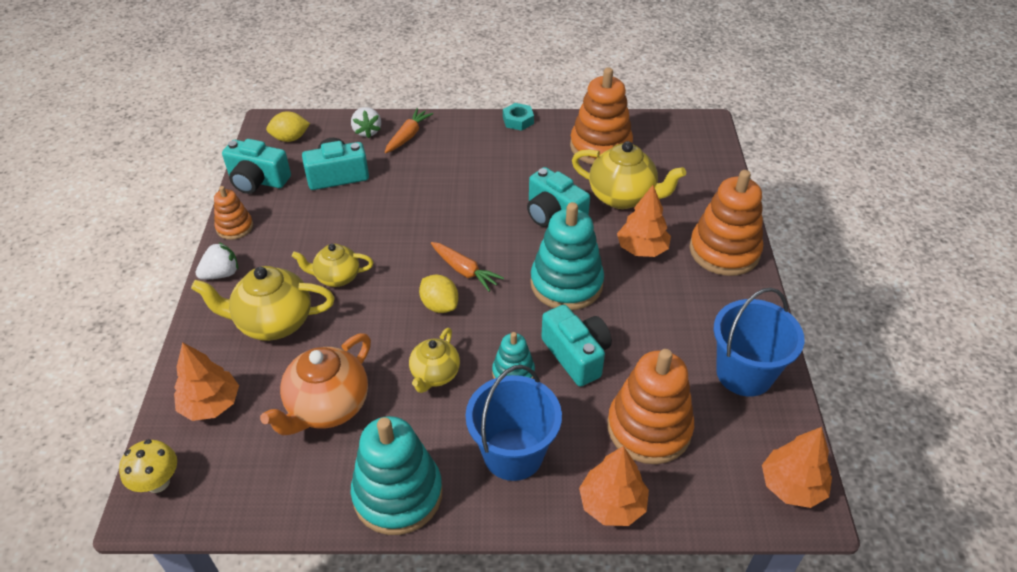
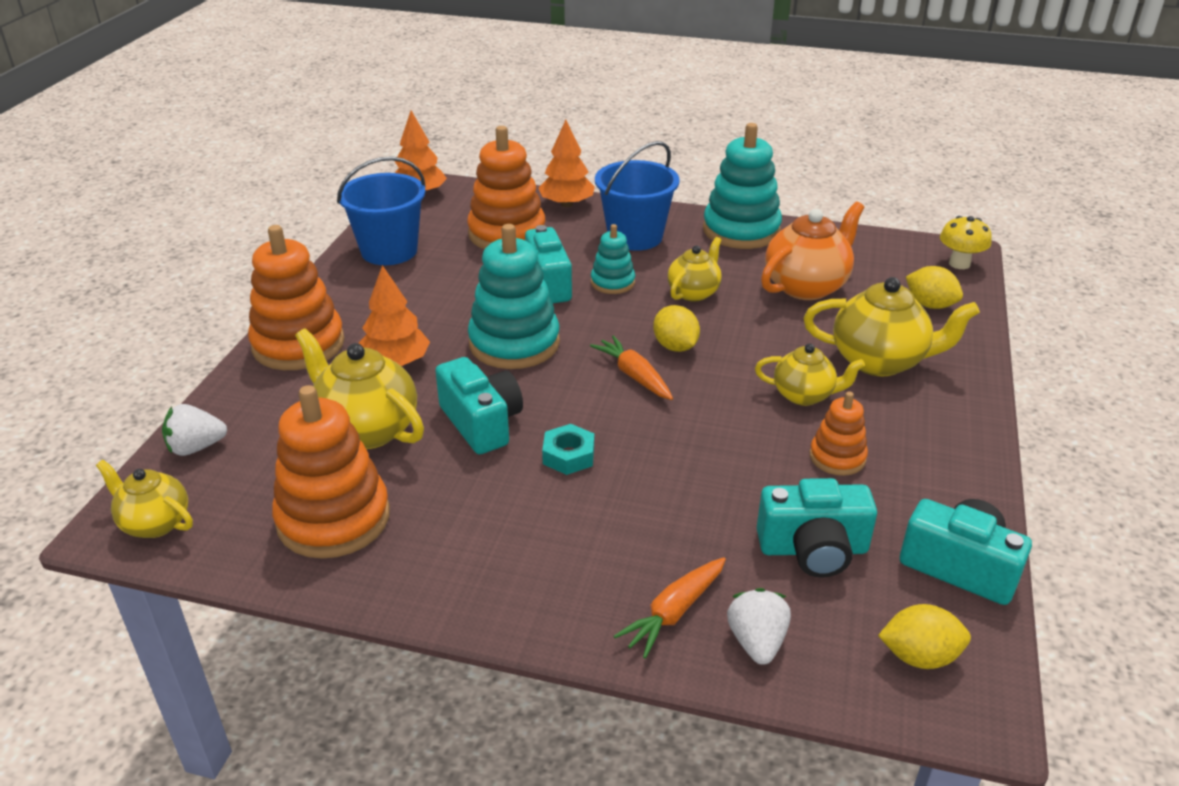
camera: 165 degrees left, 10 degrees down
(211, 404) = (930, 305): orange tree -> yellow lemon
(221, 274) = (967, 425): white strawberry -> white strawberry (196, 447)
(234, 227) = (972, 487): orange stacking toy -> orange stacking toy (837, 457)
(518, 120) = (444, 607): turquoise nut -> turquoise nut (568, 455)
(689, 129) = (155, 523): none -> yellow teapot

